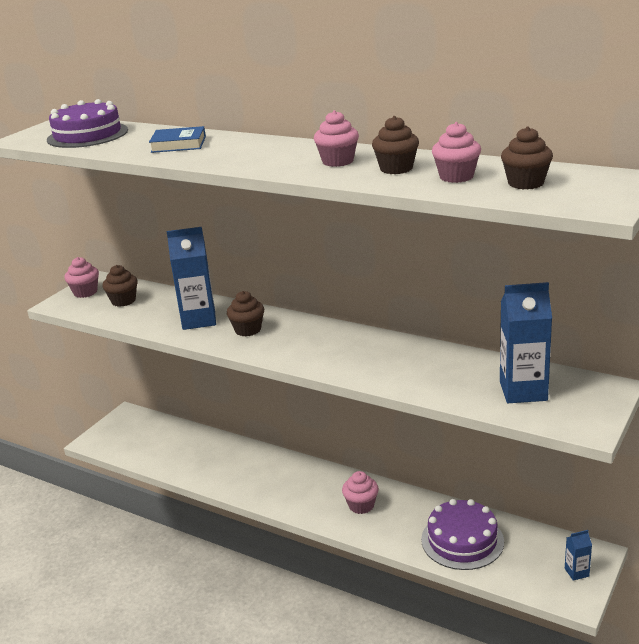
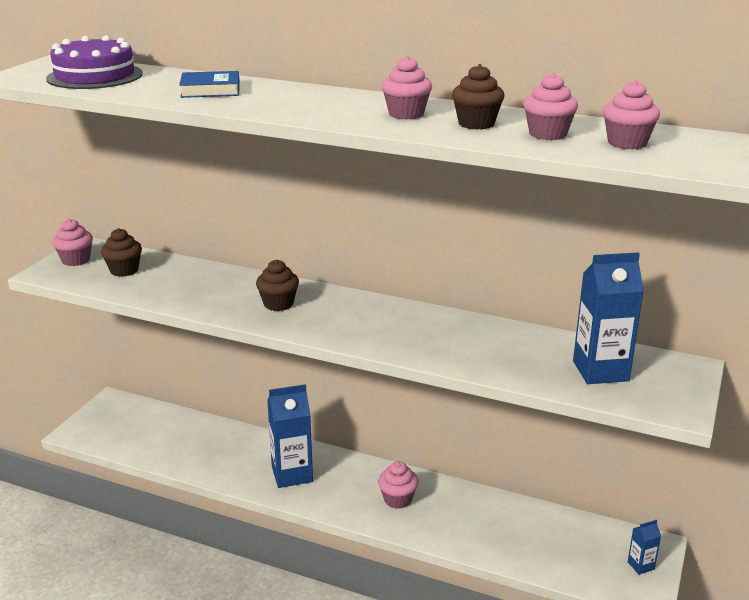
camera: 10 degrees left, 0 degrees up
(199, 320) = (218, 292): blue carton -> blue carton (292, 474)
(462, 540) = (514, 535): purple cake -> none
(526, 183) = (627, 143): brown cupcake -> pink cupcake

